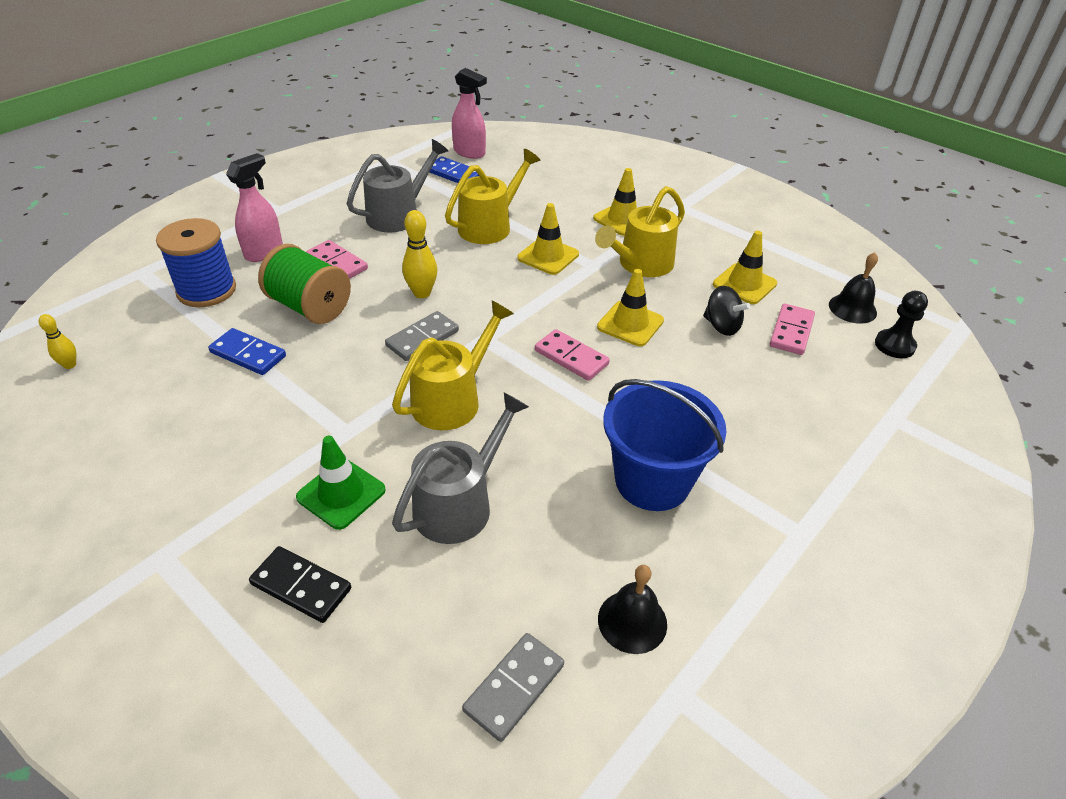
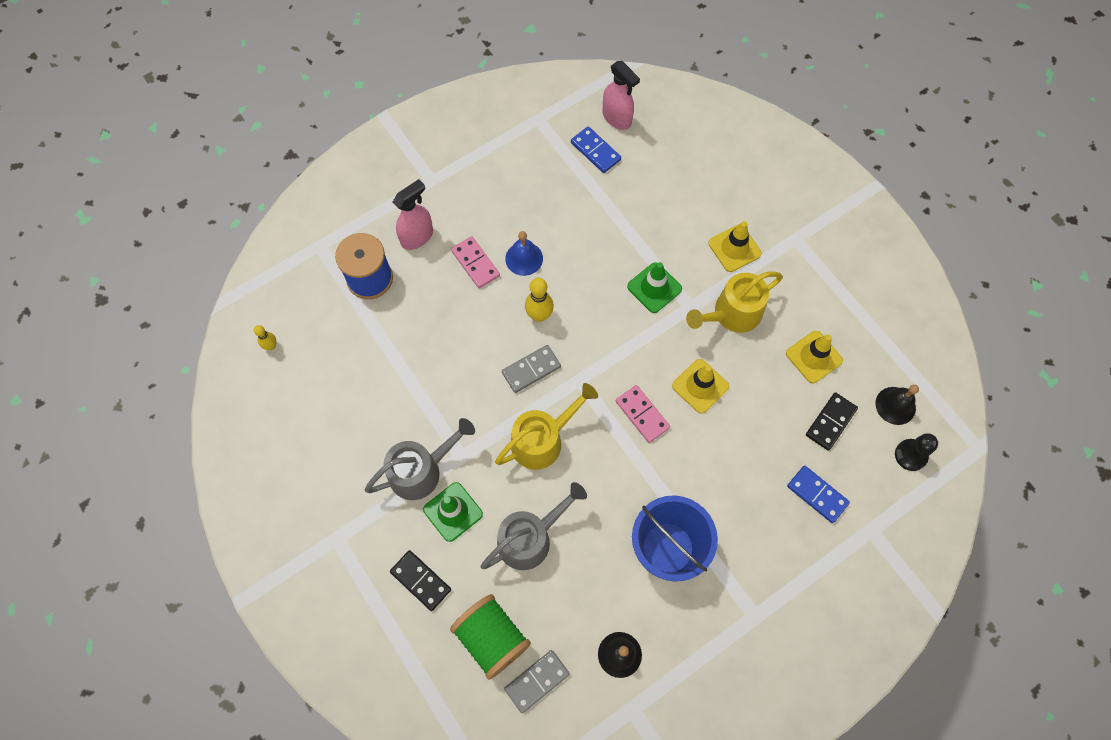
camera: 15 degrees right, 25 degrees up
(248, 354) = (398, 360): blue domino -> blue domino (817, 494)
(310, 307) = (448, 315): green spool -> green spool (492, 638)
(393, 253) = (524, 258): none -> blue bell
(399, 215) = (536, 205): grey watering can -> grey watering can (421, 470)
(490, 226) = (613, 236): yellow watering can -> none
(548, 256) = (654, 288): yellow traffic cone -> green traffic cone
(722, 326) = (775, 404): black spinning top -> none
(791, 332) = (831, 422): pink domino -> black domino

